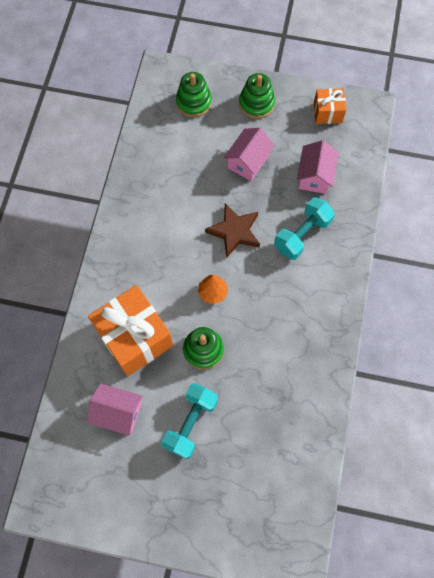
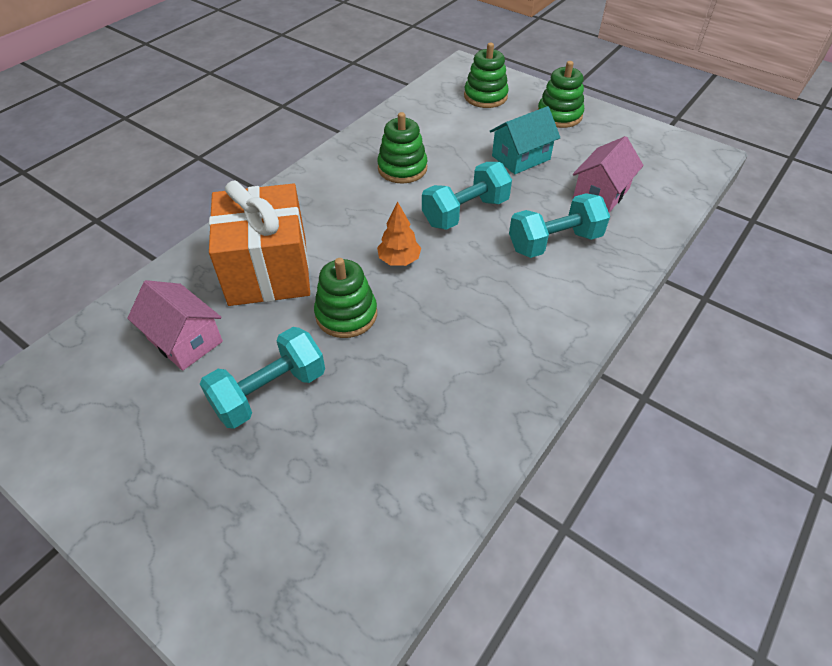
camera: 25 degrees right, 20 degrees down
(171, 207) = (402, 168): none -> green stacking toy
(234, 232) = (465, 212): brown star -> turquoise dumbbell
(248, 161) = (521, 157): pink house -> turquoise house
(327, 113) = (646, 145): orange gift -> none

